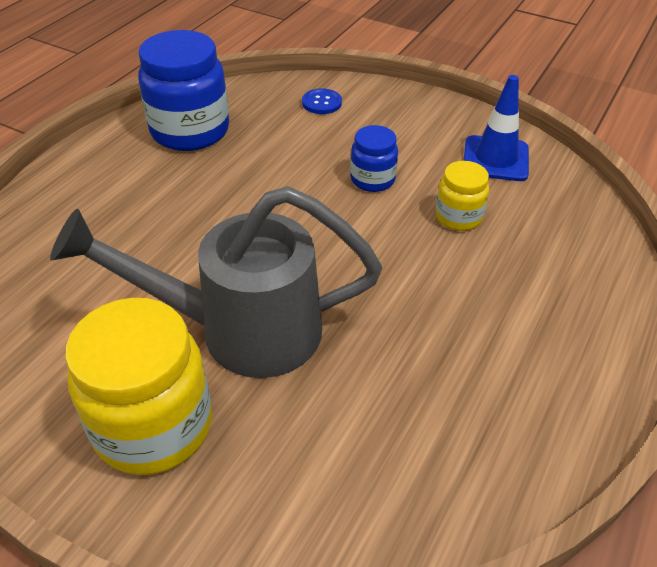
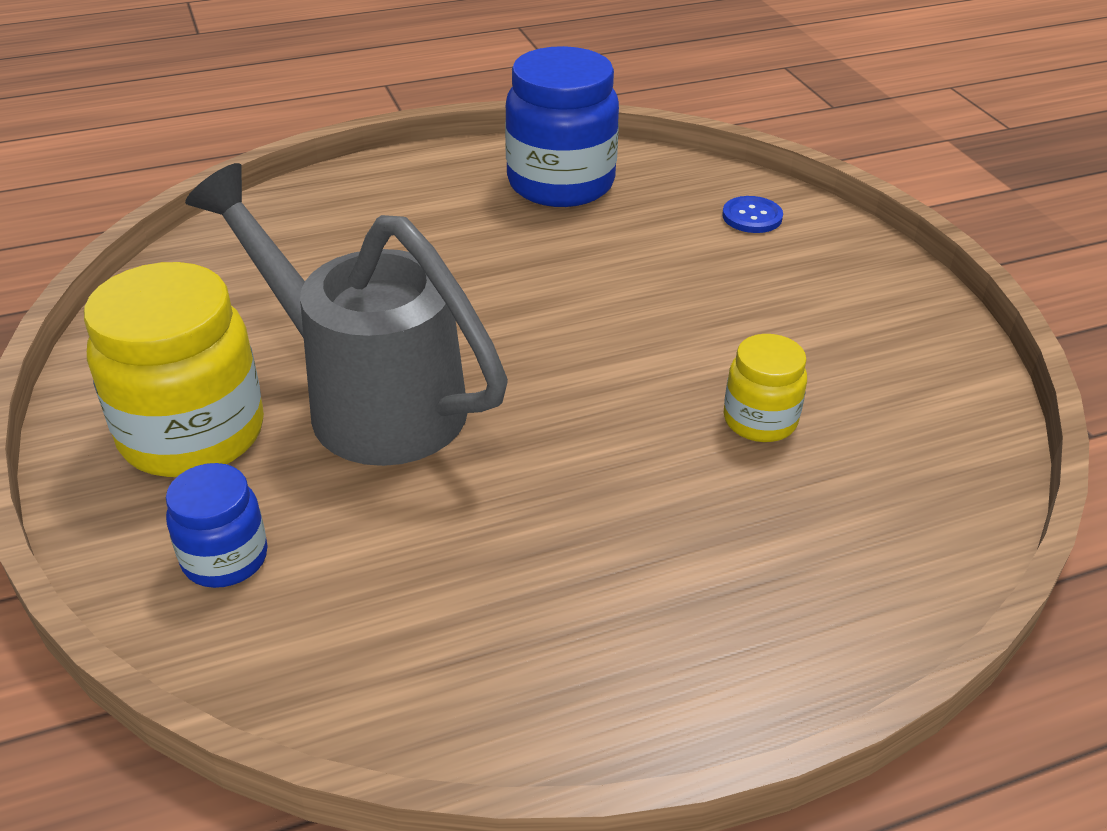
camera: 40 degrees right, 5 degrees down
(372, 179) = (704, 327): blue jar -> blue jar (225, 558)
(495, 159) = (906, 382): blue traffic cone -> none

